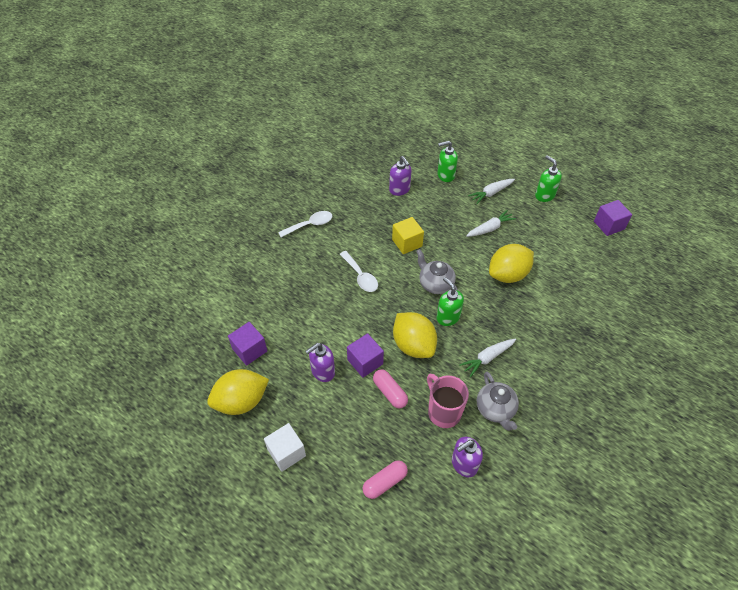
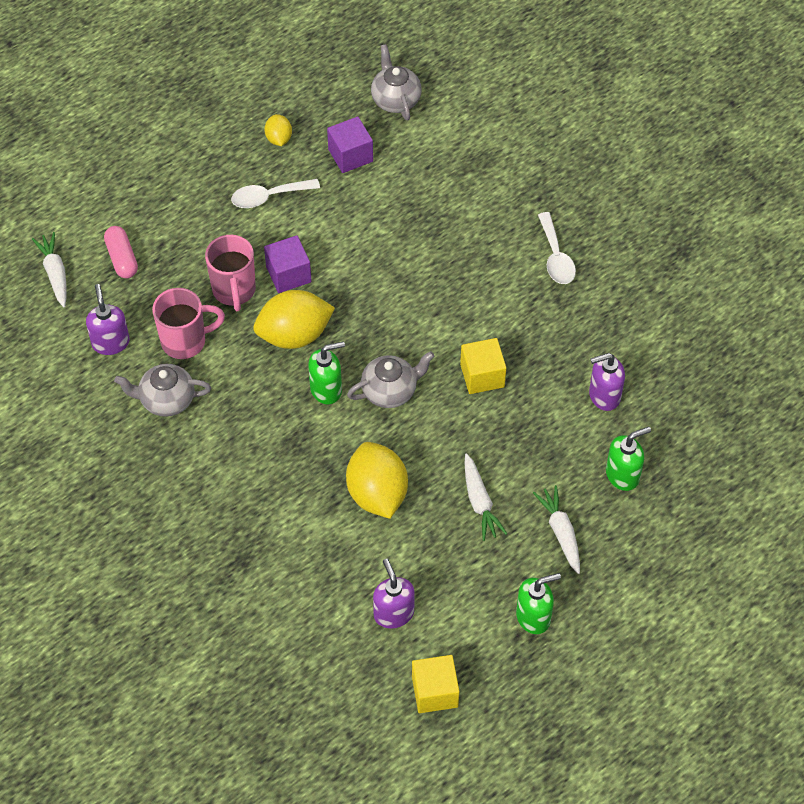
camera: 105 degrees right, 5 degrees up
(192, 334) = (395, 99): none -> grey teapot
(241, 401) = (279, 139): yellow lemon -> yellow lemon, size x0.51
(286, 452) = (195, 172): white cube -> none
(322, 372) = (290, 226): purple soap dispenser -> purple soap dispenser (393, 613)
(360, 276) = (434, 300): white spoon -> white spoon (268, 197)
(390, 392) = (234, 291): pink capsule -> pink mug
(445, 175) = (623, 475): green soap dispenser -> green soap dispenser turned 60 degrees clockwise
(487, 358) = (243, 416): white carrot -> white carrot (55, 273)
(609, 225) = (435, 692): purple cube -> yellow cube

